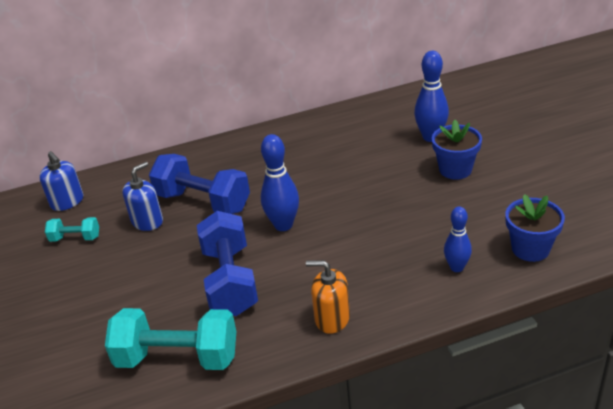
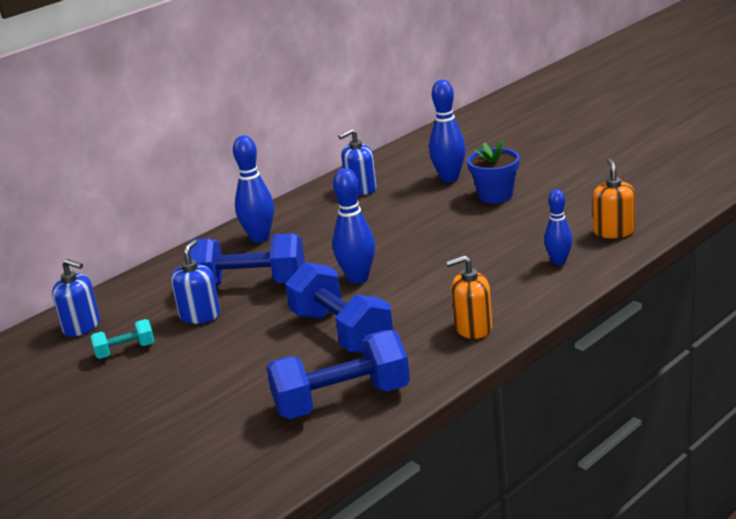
camera: 25 degrees left, 10 degrees down
(177, 358) = (342, 400): turquoise dumbbell -> blue dumbbell
(244, 155) = (259, 238): none -> blue bowling pin
(353, 126) = (361, 189): none -> blue soap dispenser
(530, 249) = (614, 231): blue flower pot -> orange soap dispenser

